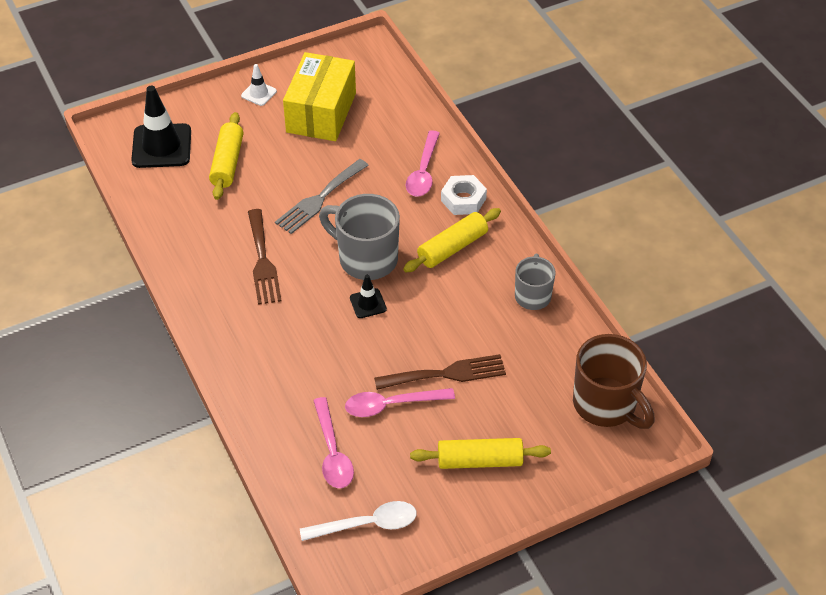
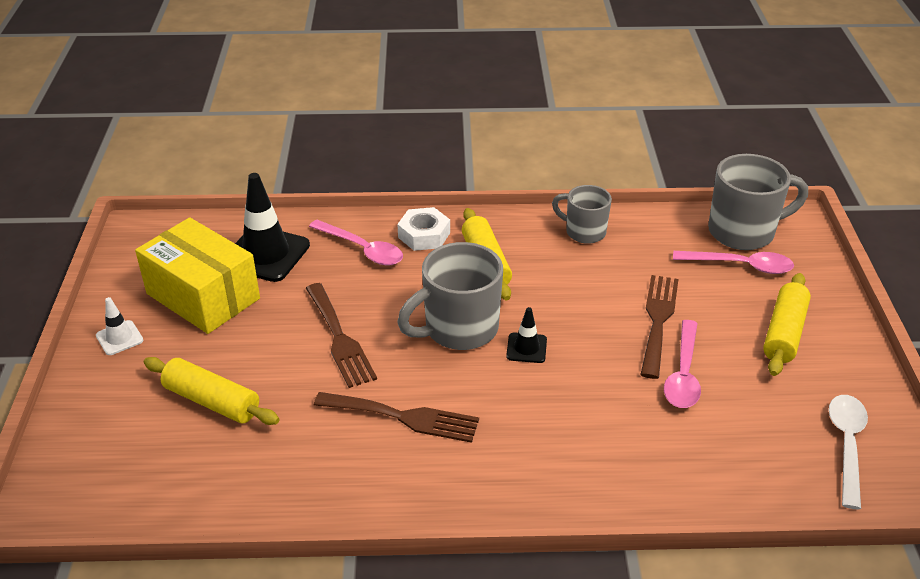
camera: 65 degrees left, 10 degrees down
(161, 146) = (123, 458): black traffic cone -> black traffic cone (266, 254)
(319, 199) = (339, 338): grey fork -> brown fork
(332, 452) = (733, 443): pink spoon -> pink spoon (741, 266)
(606, 405) = (743, 232): brown mug -> grey mug

